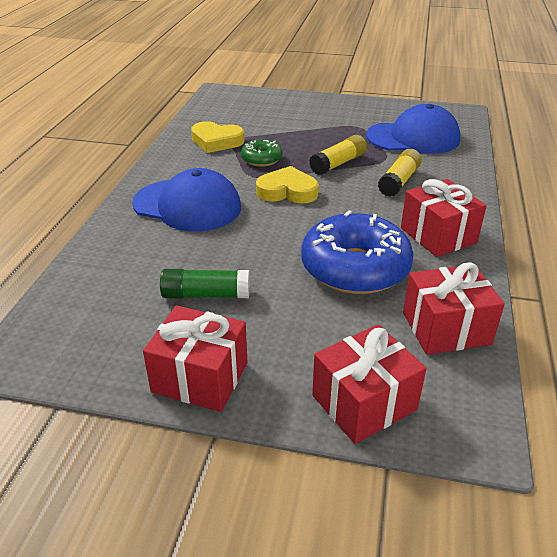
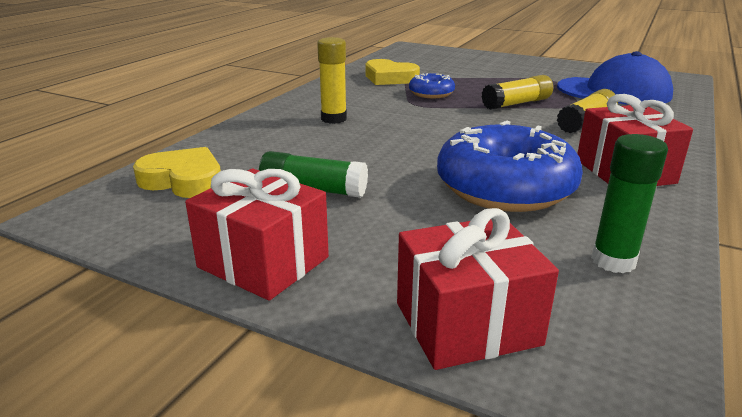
camera: 15 degrees right, 10 degrees down
(187, 205) = (334, 119): blue cap -> yellow glue stick
(261, 159) = (431, 93): green donut -> blue donut
(287, 191) = (449, 118): yellow heart -> yellow heart (184, 180)
(446, 328) = (613, 261): red gift -> green glue stick

